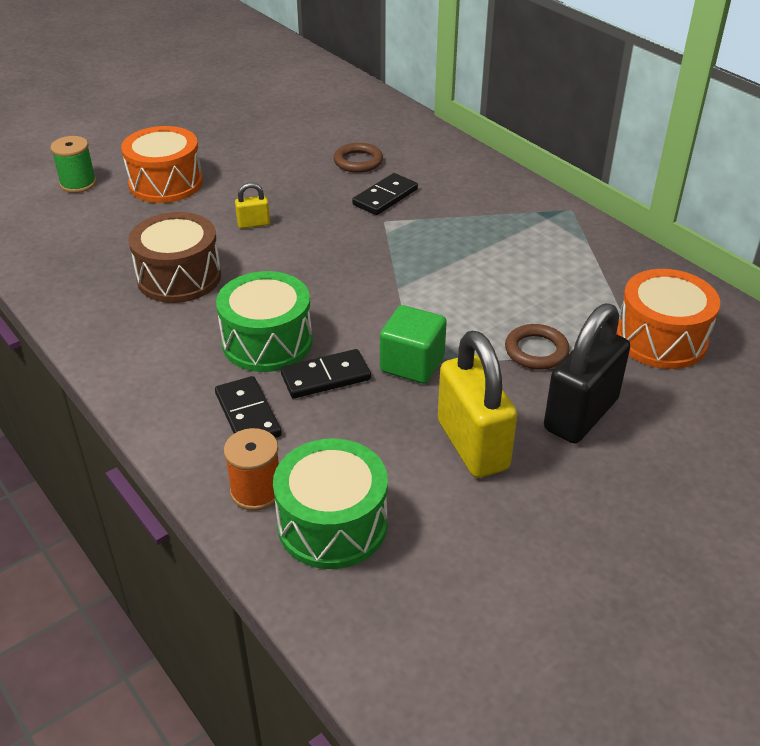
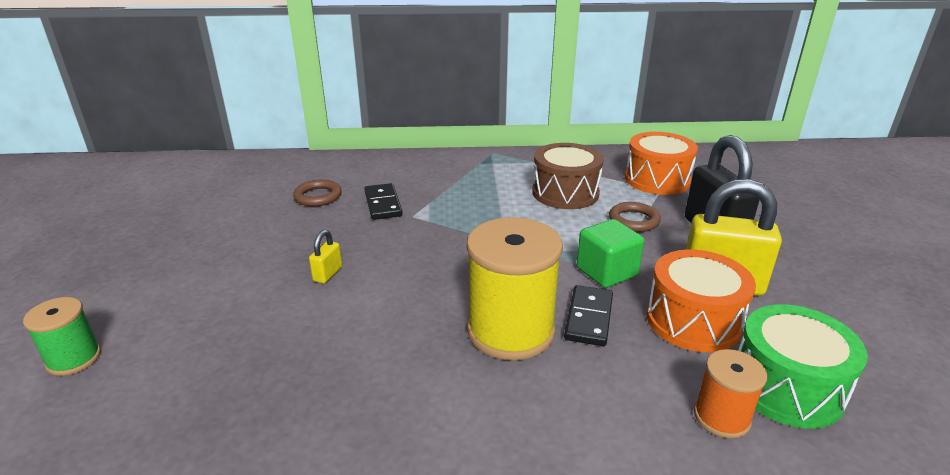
camera: 55 degrees left, 10 degrees down
(166, 183) = (181, 299): orange drum -> orange drum (693, 321)
(179, 277) = (351, 347): brown drum -> brown drum (565, 193)
(248, 414) = (607, 381): black domino -> none
(267, 342) = (511, 331): green drum -> yellow spool

